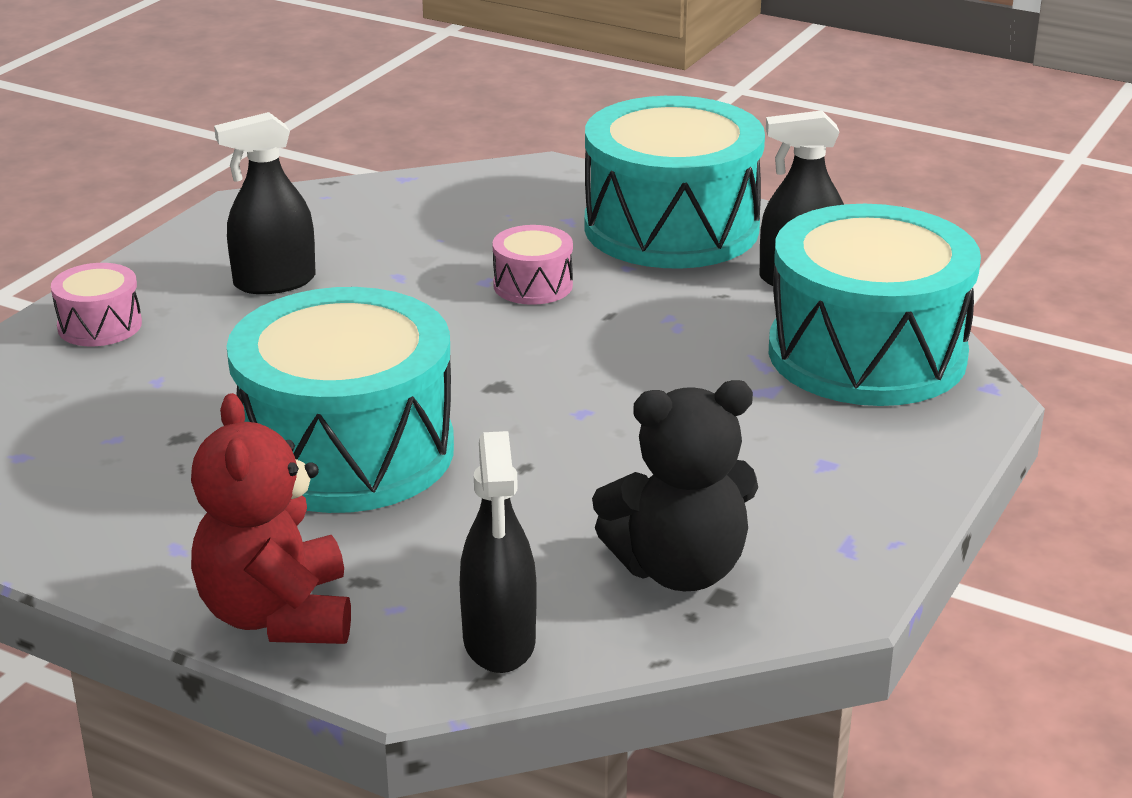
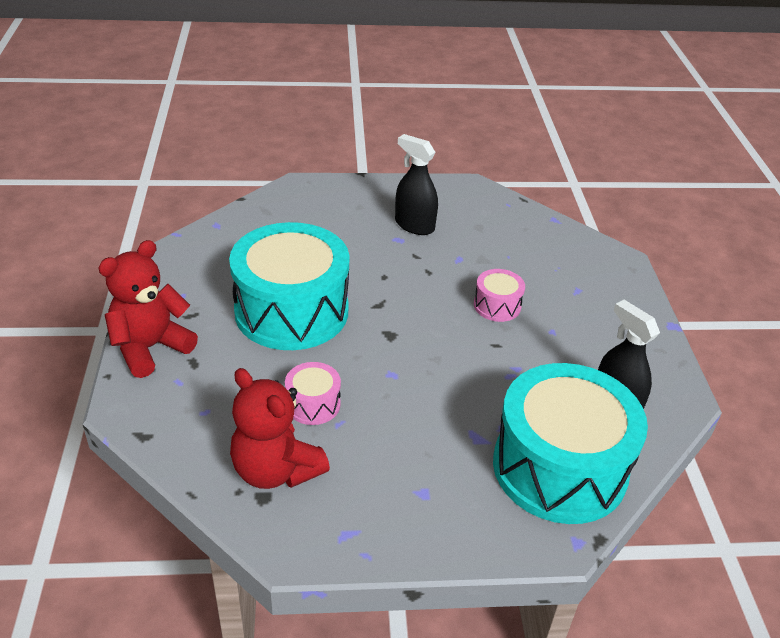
camera: 55 degrees right, 10 degrees up
(100, 325) = (331, 197): pink drum -> pink drum (313, 404)
(499, 641) = (173, 428): black spray bottle -> none
(671, 228) = (613, 330): turquoise drum -> none
(679, 569) = (276, 470): black teddy bear -> red teddy bear

